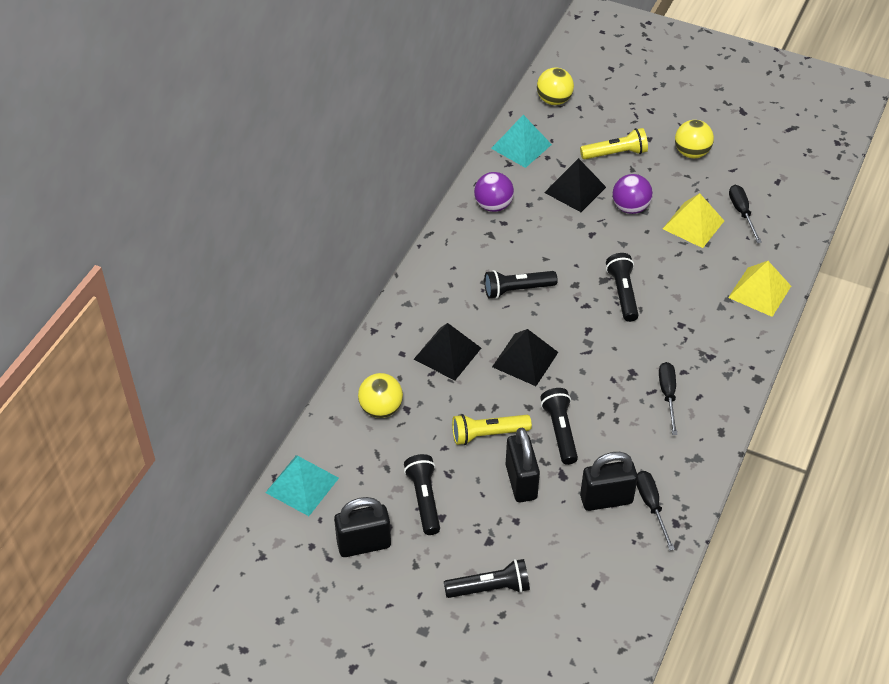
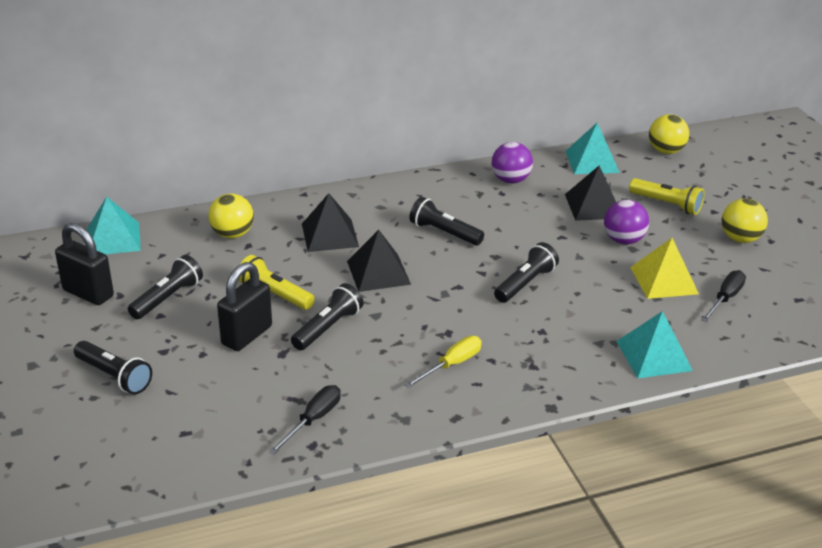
camera: 45 degrees right, 15 degrees down
(606, 499) = (287, 390): black padlock -> none
(668, 395) = (451, 365): black screwdriver -> yellow screwdriver
(759, 291) = (653, 355): yellow pyramid -> turquoise pyramid

